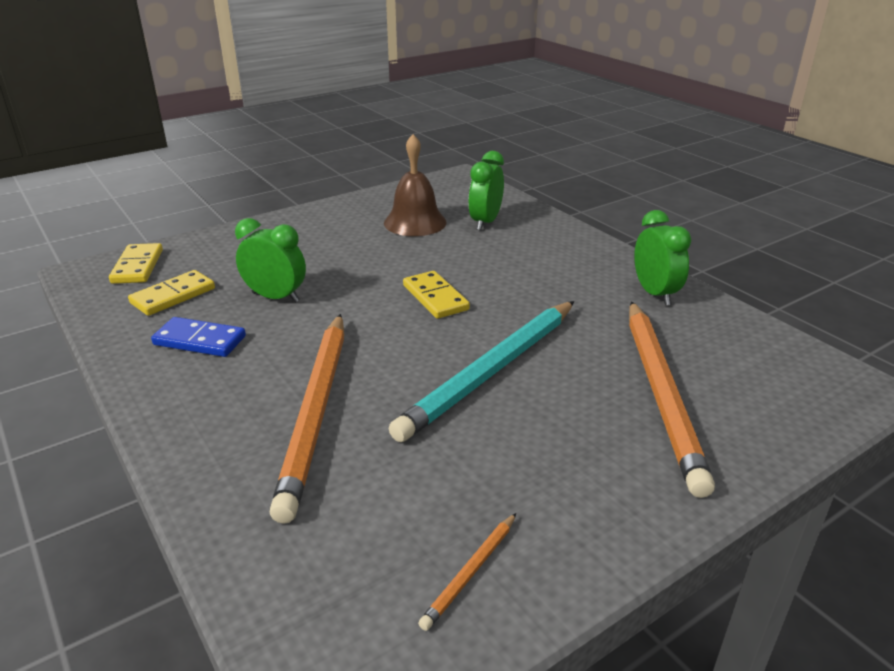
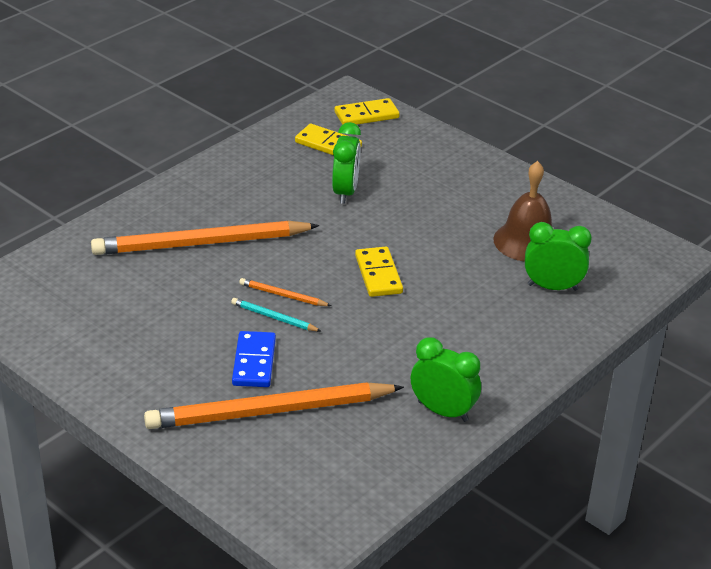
camera: 75 degrees right, 5 degrees up
(200, 340) = (271, 174): blue domino -> blue domino (254, 362)
(435, 298) = (378, 274): yellow domino -> yellow domino turned 60 degrees counterclockwise
(470, 572) = (66, 329): orange pencil -> orange pencil (283, 295)
(491, 371) = (274, 317): turquoise pencil -> turquoise pencil, size x0.42
(655, 293) = (443, 411): green clock -> green clock turned 120 degrees counterclockwise

